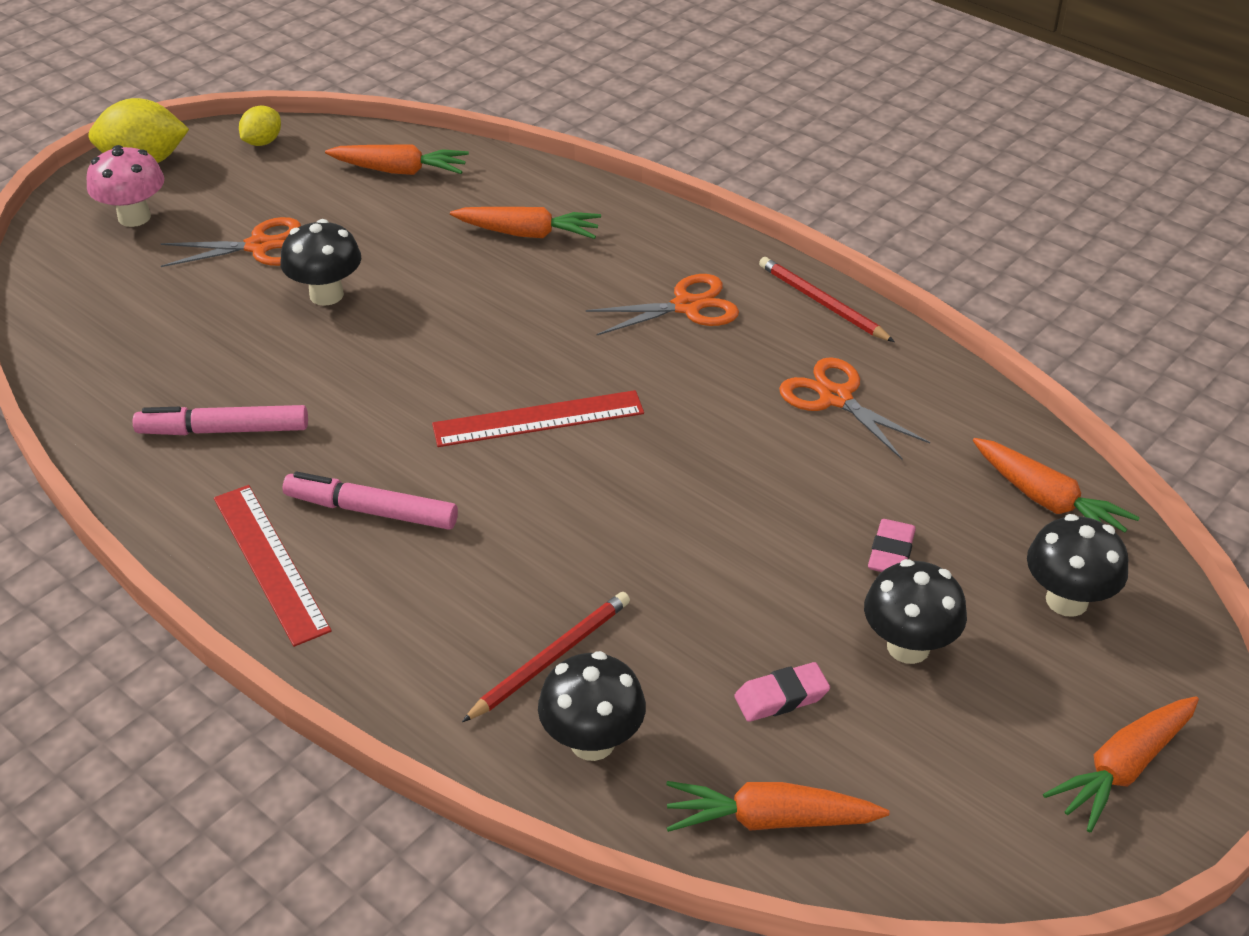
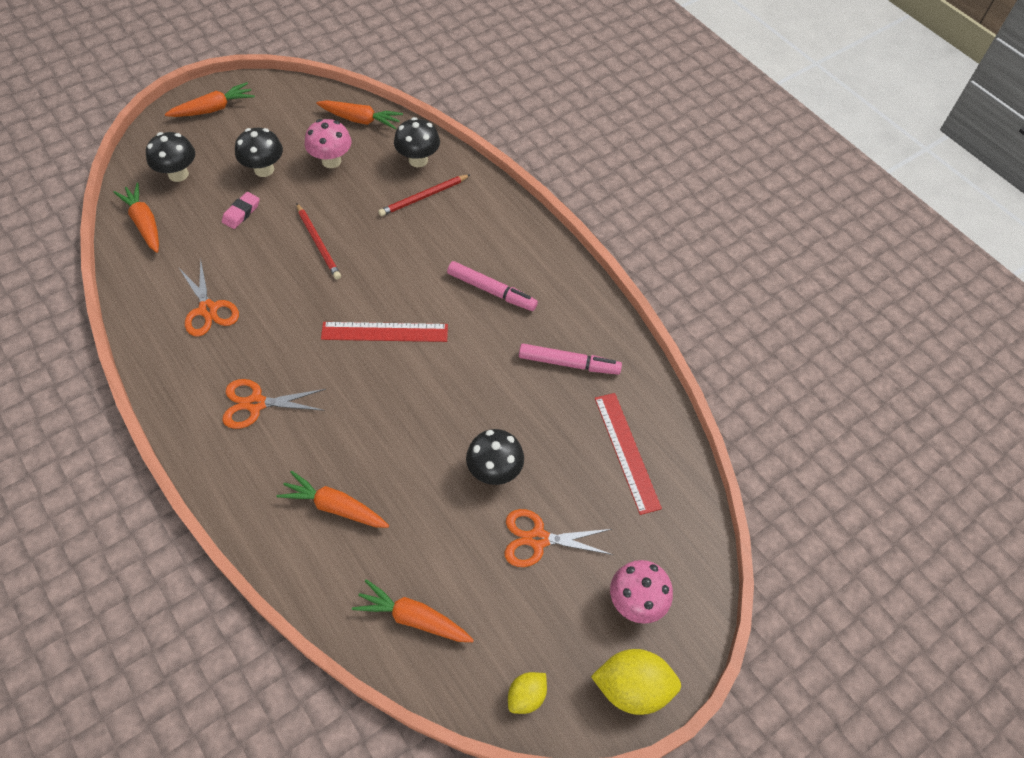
camera: 170 degrees left, 15 degrees up
(270, 562) = (547, 271): red ruler -> red ruler (626, 451)
(781, 697) = (331, 161): pink eraser -> pink mushroom
(822, 303) = (167, 387): red pencil -> red pencil (318, 243)

